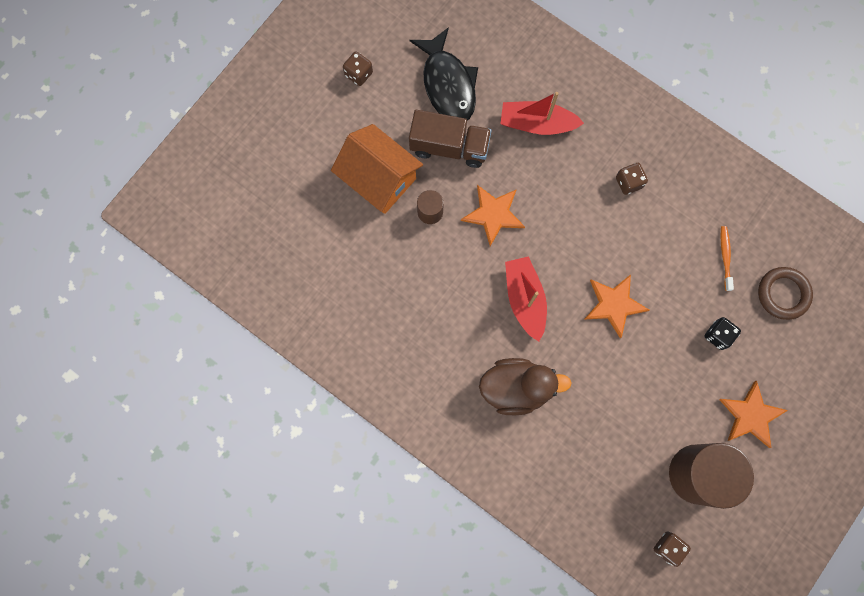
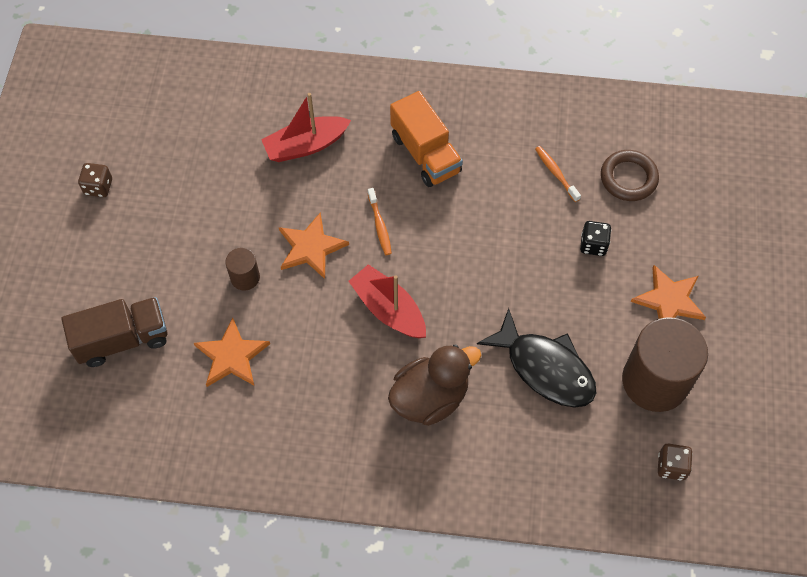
camera: 30 degrees left, 15 degrees down
(379, 179) = (174, 273): orange house -> none
(448, 84) = (196, 153): black fish -> black fish (545, 368)
(449, 147) = (230, 208): brown truck -> brown truck (122, 339)
(557, 225) = (380, 225): none -> orange toothbrush
(614, 304) = (479, 269): orange star -> orange star (232, 356)
(628, 182) = (425, 154): brown dice -> orange truck

